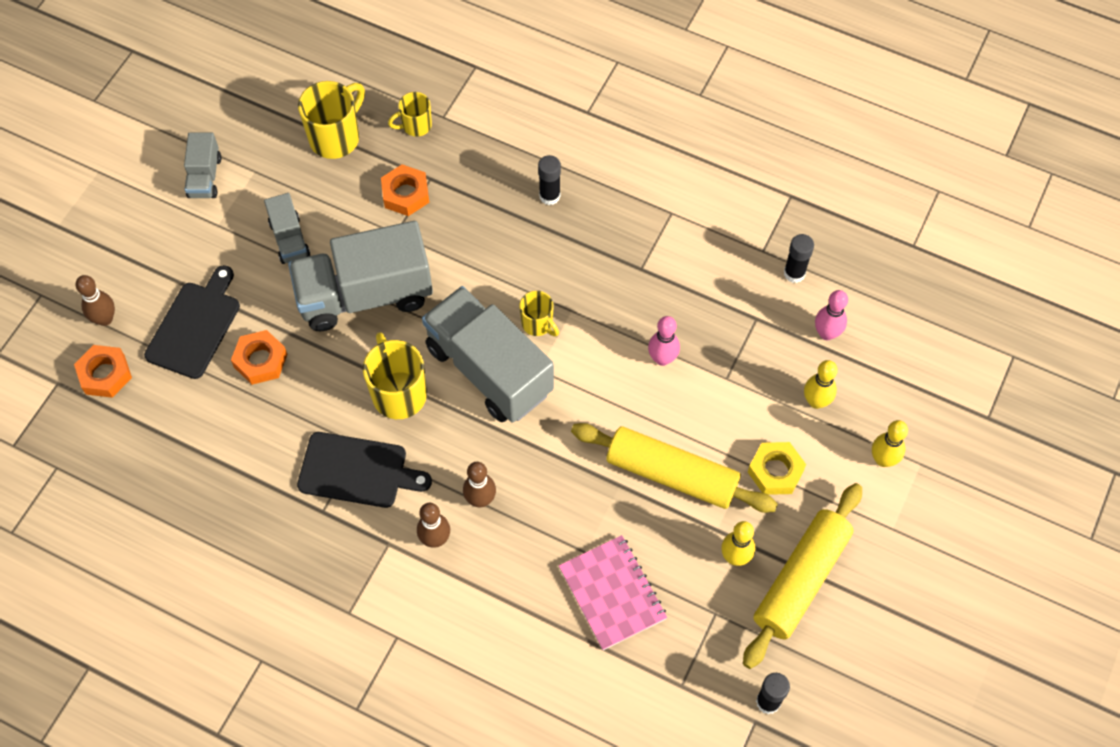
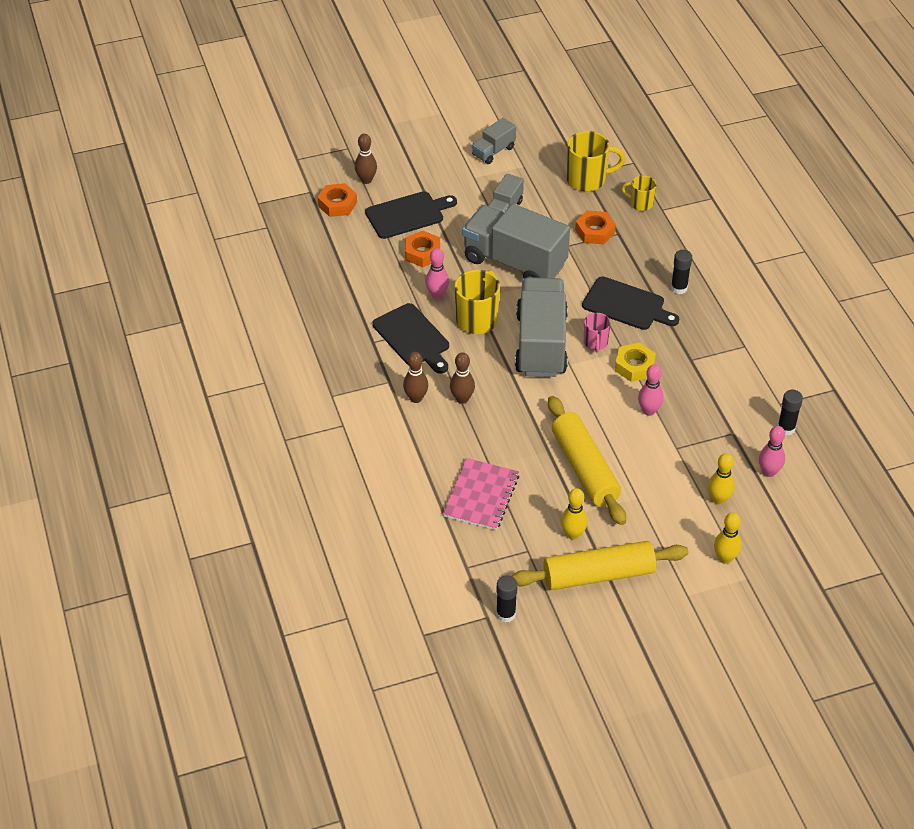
camera: 45 degrees right, 15 degrees down
(328, 398) = (437, 295): none -> pink bowling pin
(522, 256) = (626, 305): none -> black cutting board
(538, 324) = (595, 343): yellow mug -> pink mug
(775, 471) = (649, 513): yellow nut -> yellow nut (634, 366)

